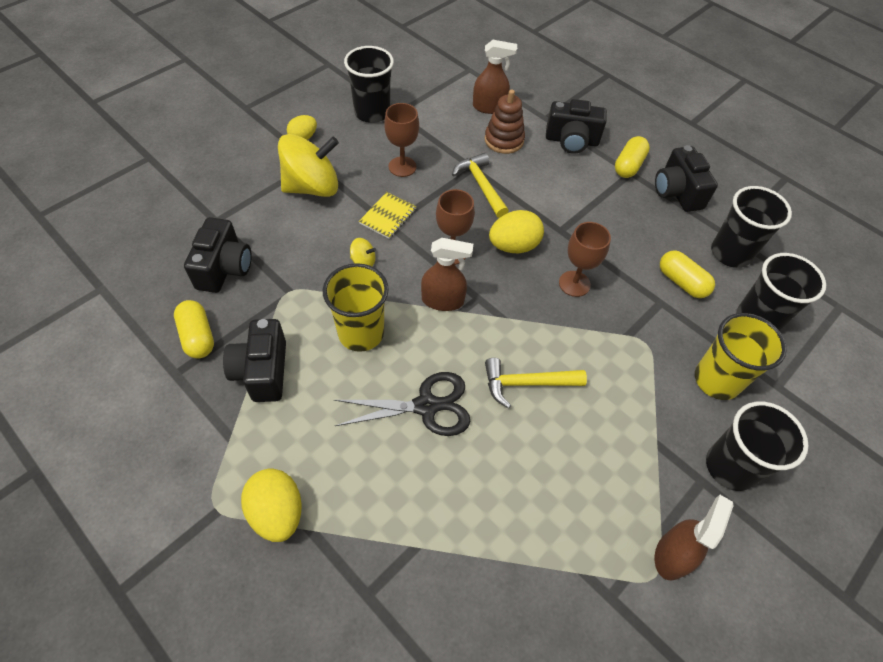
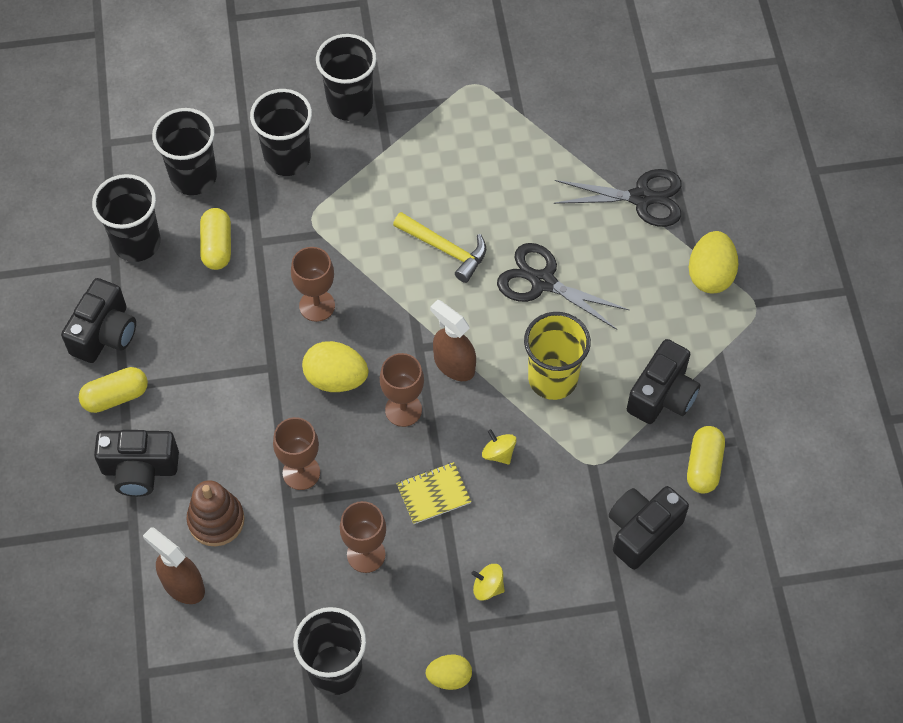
camera: 140 degrees left, 5 degrees up
(312, 187) = (488, 587): yellow spinning top -> yellow spinning top, size x0.42
(396, 555) = (641, 198): none -> black scissors
(481, 185) = (301, 472): yellow hammer -> brown goblet
(571, 141) = (140, 470): black camera -> black camera turned 135 degrees clockwise
(672, 554) = (450, 86): brown spray bottle -> none
(716, 380) = (287, 158): yellow cup -> black cup

